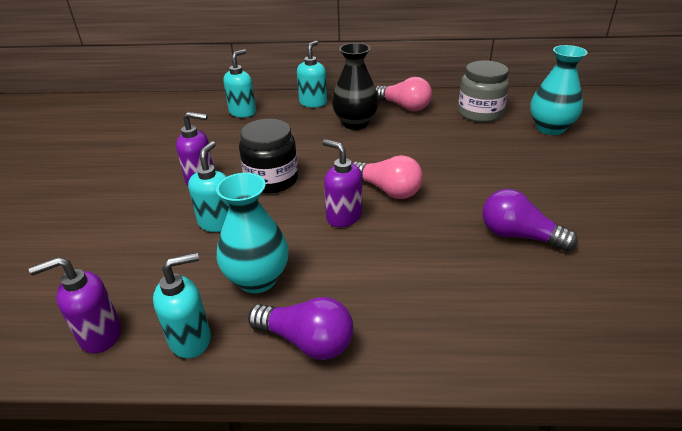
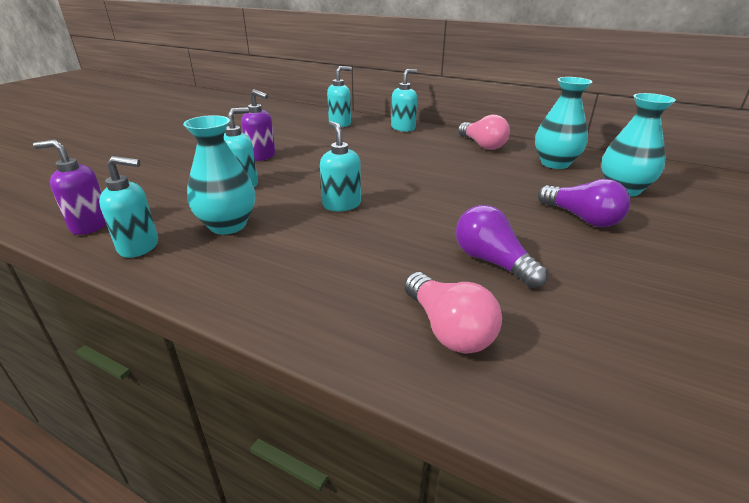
camera: 25 degrees right, 5 degrees down
(271, 180) = (312, 168): black jar -> none
(307, 341) = (215, 276): purple light bulb -> purple light bulb (582, 218)
(343, 217) = (341, 205): purple soap dispenser -> turquoise soap dispenser
(355, 123) = (424, 147): black vase -> none
(388, 190) = (401, 197): pink light bulb -> pink light bulb (448, 329)
(480, 113) = (555, 163): grey jar -> turquoise vase

